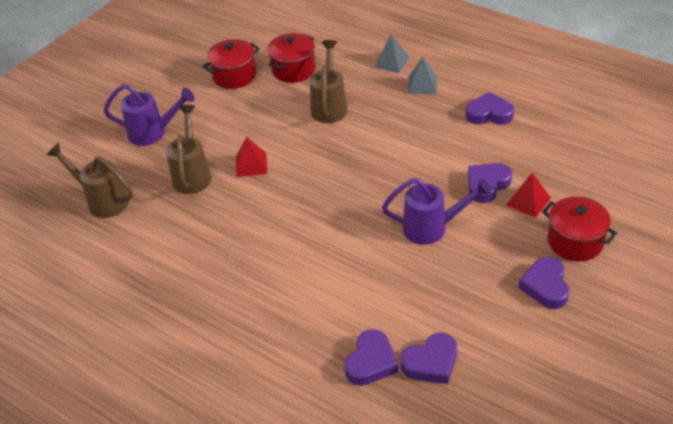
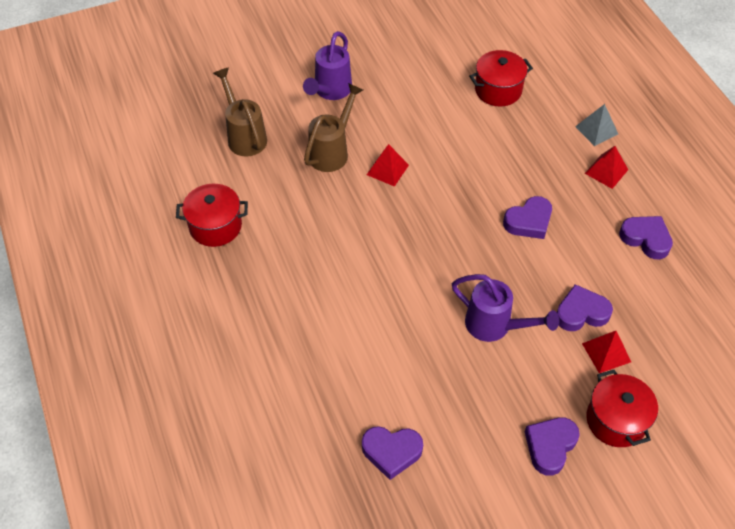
camera: 30 degrees right, 10 degrees up
(153, 133) = (330, 91): purple watering can -> purple watering can turned 75 degrees clockwise
(234, 76) = (440, 68): red pot -> red pot (215, 226)
(329, 106) = (501, 147): brown watering can -> none
(371, 362) = (343, 419): purple heart -> purple heart (529, 221)
(422, 85) = (606, 171): grey pyramid -> red pyramid

